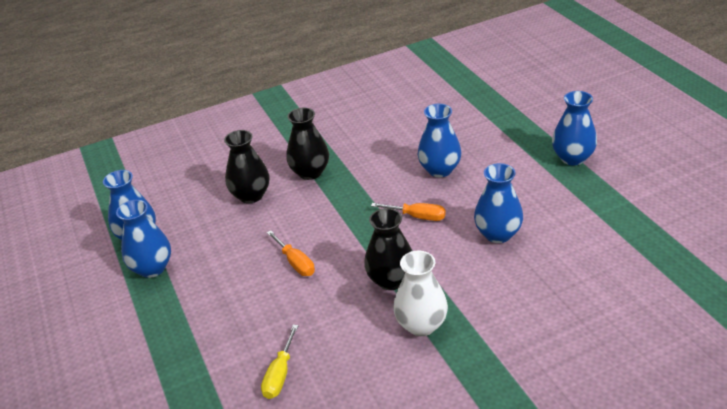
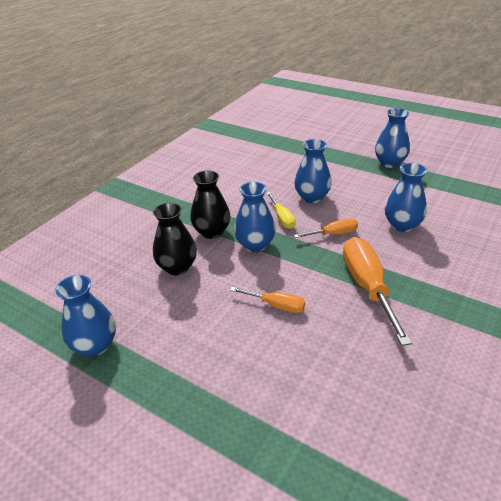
camera: 35 degrees left, 0 degrees up
(152, 268) = (141, 368): blue vase -> blue vase (255, 245)
(280, 374) = (368, 407): yellow screwdriver -> yellow screwdriver (282, 218)
(391, 280) = (367, 287): black vase -> orange screwdriver
(421, 325) = (428, 310): white vase -> none

